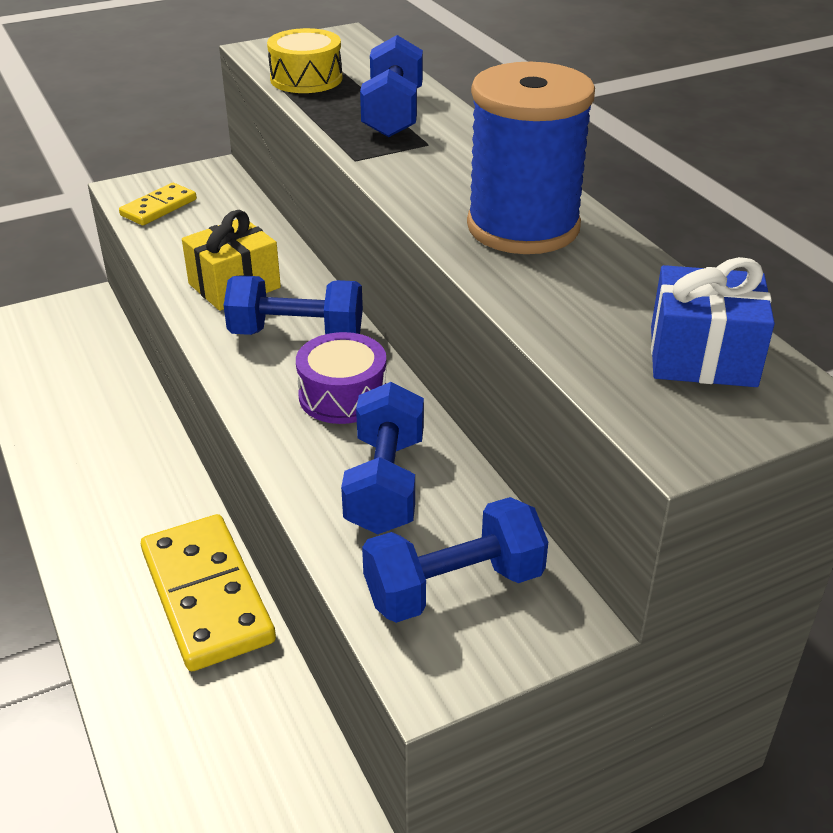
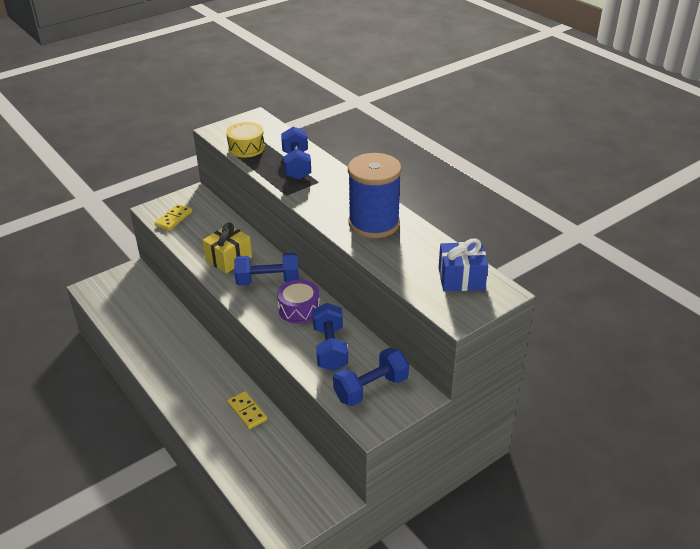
camera: 10 degrees left, 0 degrees up
(206, 596) = (247, 411): yellow domino -> yellow domino, size x0.53

